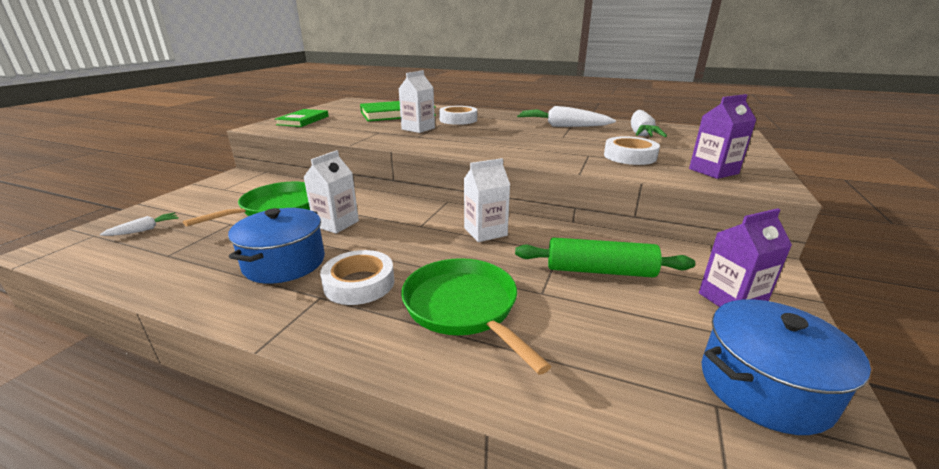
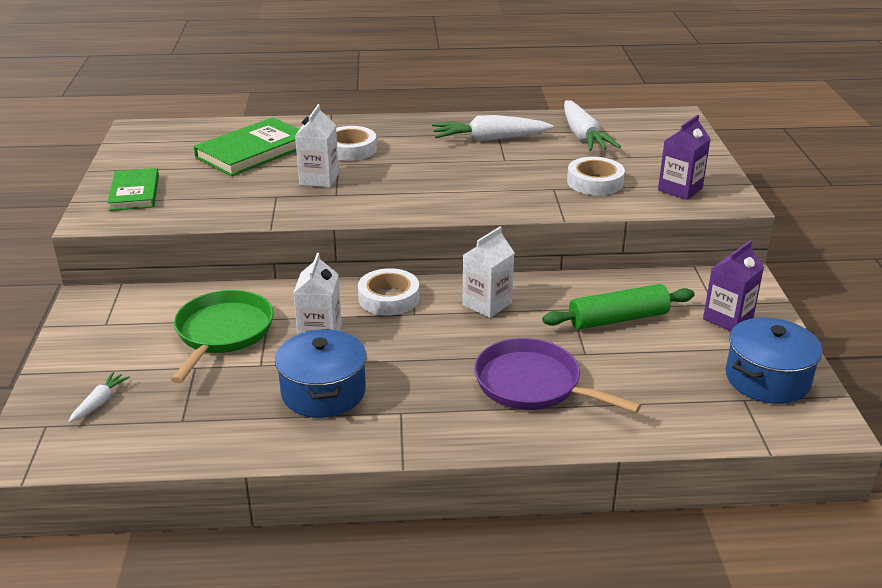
camera: 25 degrees left, 5 degrees up
(359, 283) = (422, 390): white tape -> white tape (389, 298)
(463, 307) = (533, 384): green pan -> purple pan

